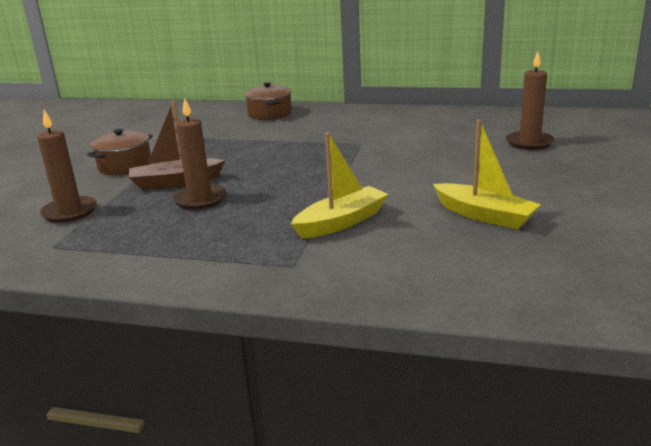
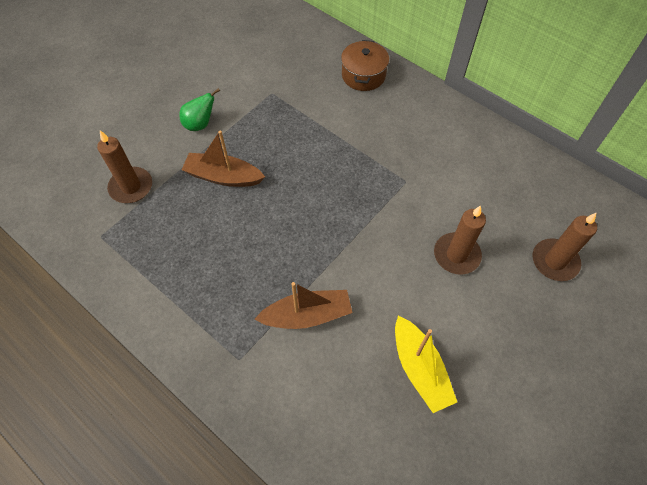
camera: 25 degrees right, 35 degrees up
(125, 166) = (200, 124): brown pot -> green pear
(200, 199) = (227, 217): brown candle -> brown candle (456, 255)
(341, 222) = (307, 315): yellow boat -> brown boat

